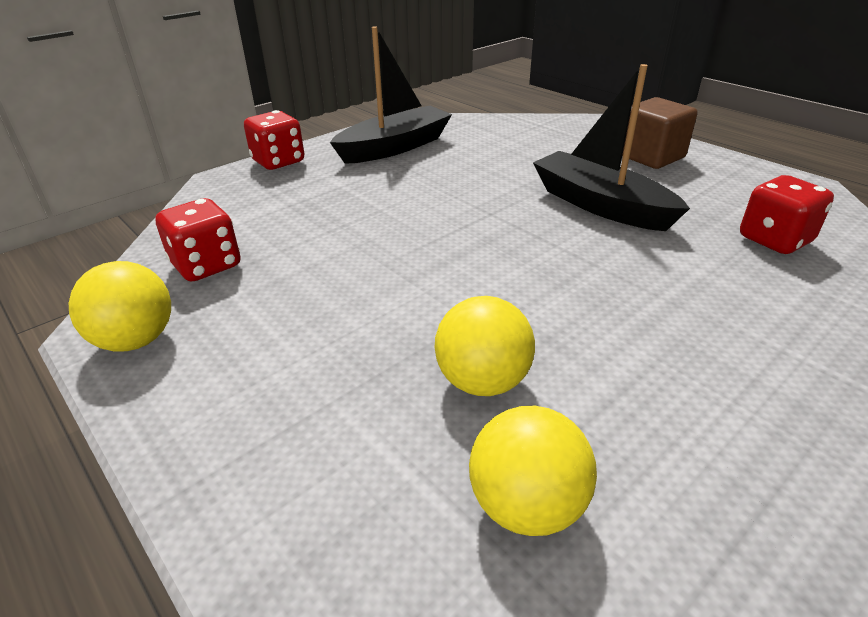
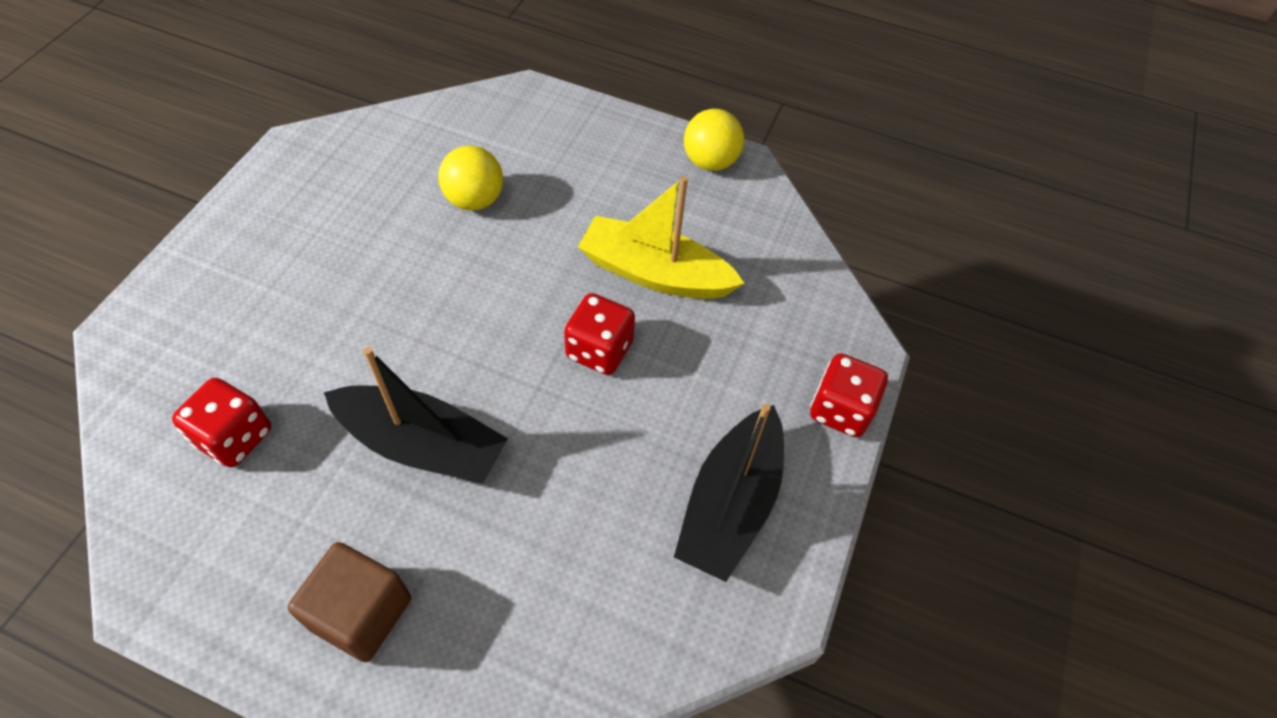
camera: 150 degrees right, 20 degrees up
(206, 265) = (737, 232): red dice -> red dice (599, 350)
(325, 255) = (654, 273): none -> yellow boat
(526, 506) = (429, 144): yellow ball -> none

